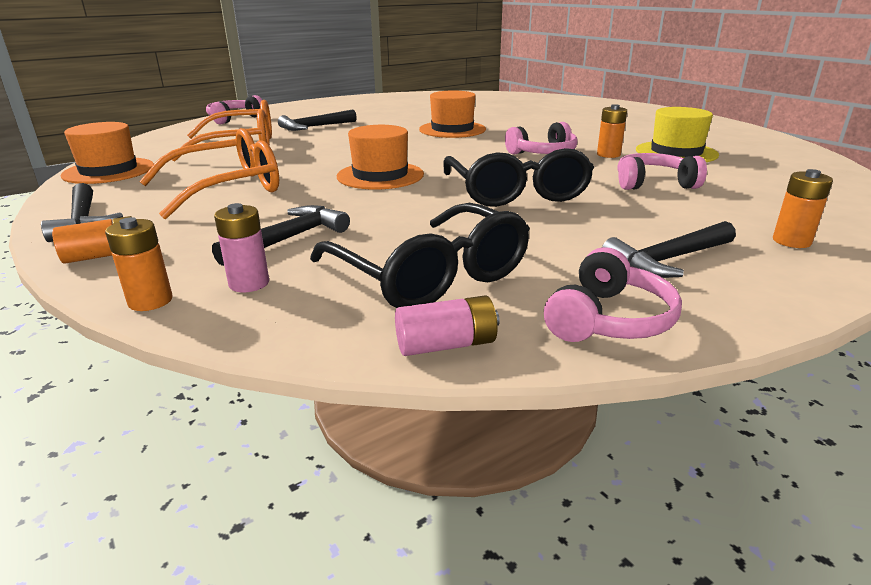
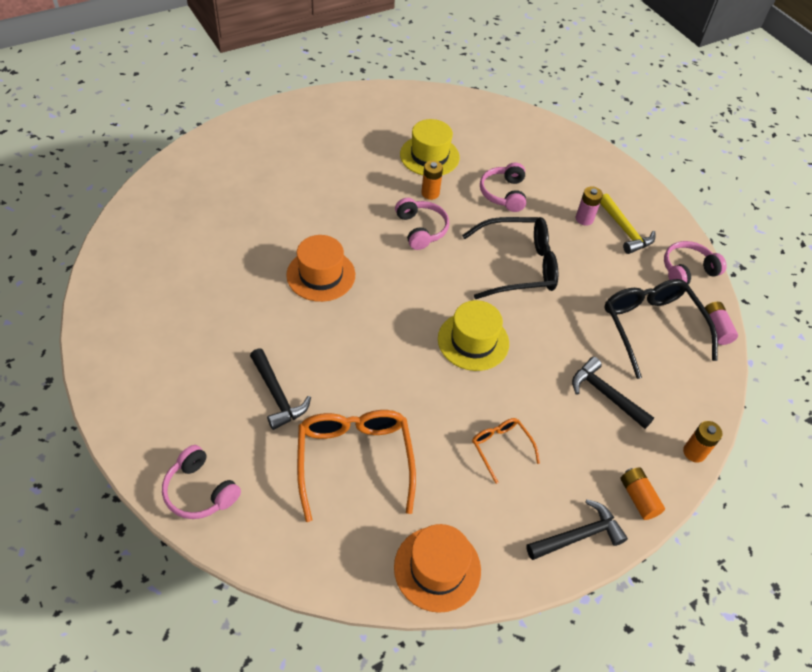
camera: 90 degrees left, 25 degrees up
(228, 188) = (501, 448): orange glasses -> orange glasses, size x0.52
(249, 283) = (669, 408): pink battery -> pink battery (584, 219)
(380, 175) = (473, 341): orange hat -> yellow hat
(430, 275) = (651, 327): black glasses -> black glasses turned 75 degrees counterclockwise
(609, 319) = (687, 270): pink headphones -> pink headphones turned 60 degrees counterclockwise
(668, 260) = (624, 230): black hammer -> yellow hammer
(791, 241) = (599, 177): orange battery -> none

